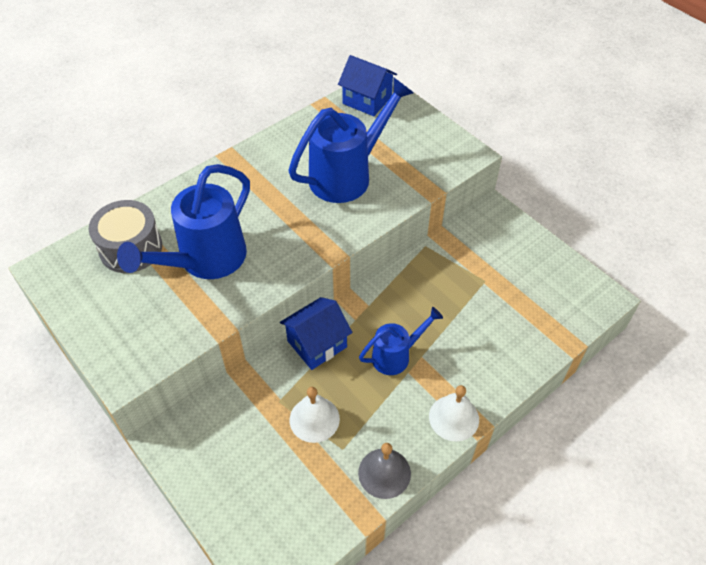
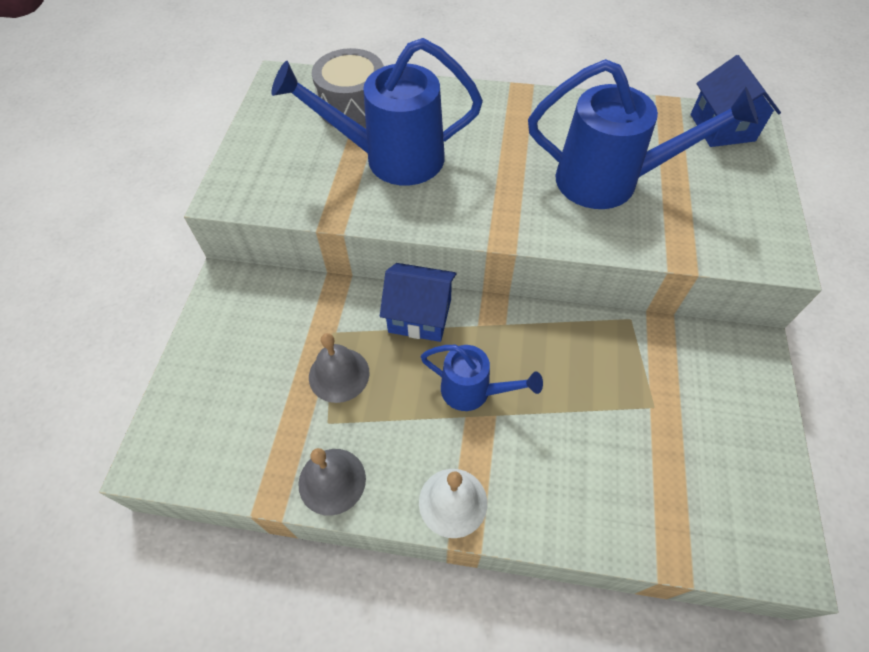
camera: 50 degrees right, 5 degrees up
(314, 419) = (339, 374): white bell -> grey bell

